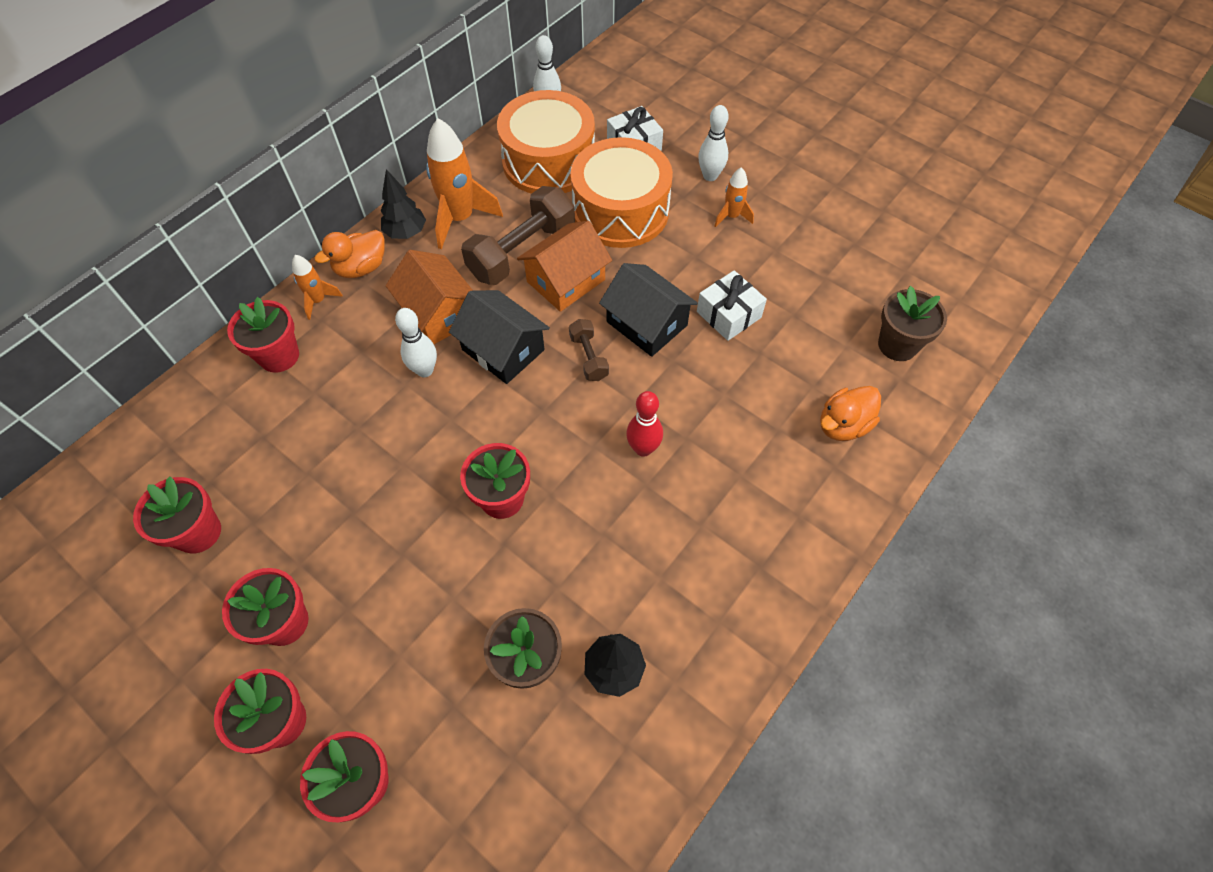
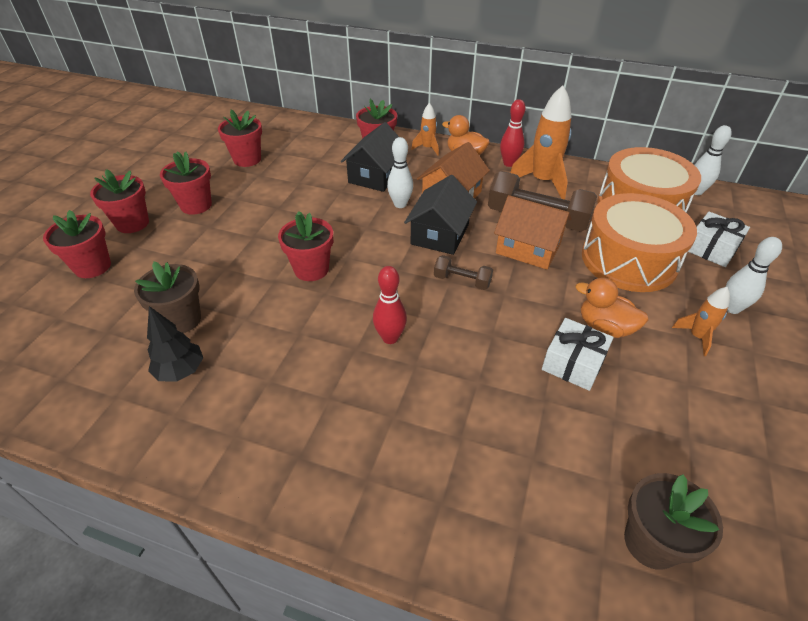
camera: 70 degrees right, 15 degrees down
(406, 233) = (509, 163): black tree -> red bowling pin
(589, 357) = (462, 281): brown dumbbell -> brown dumbbell turned 60 degrees clockwise
(646, 323) = (520, 307): black house -> black house (375, 175)
(843, 425) = (498, 500): orange duck -> orange duck (604, 327)

